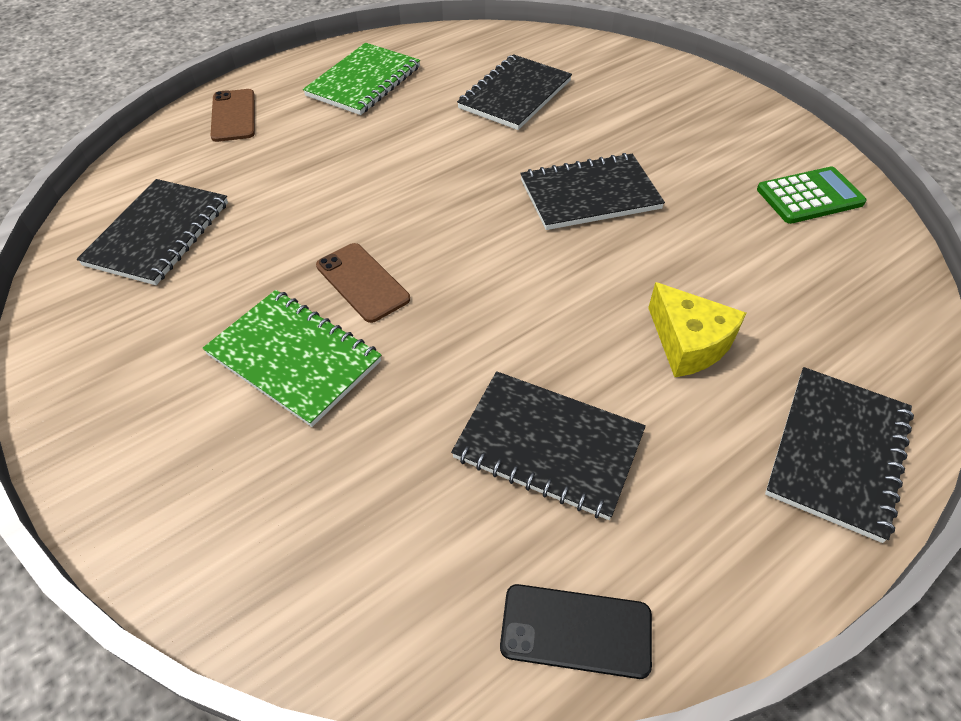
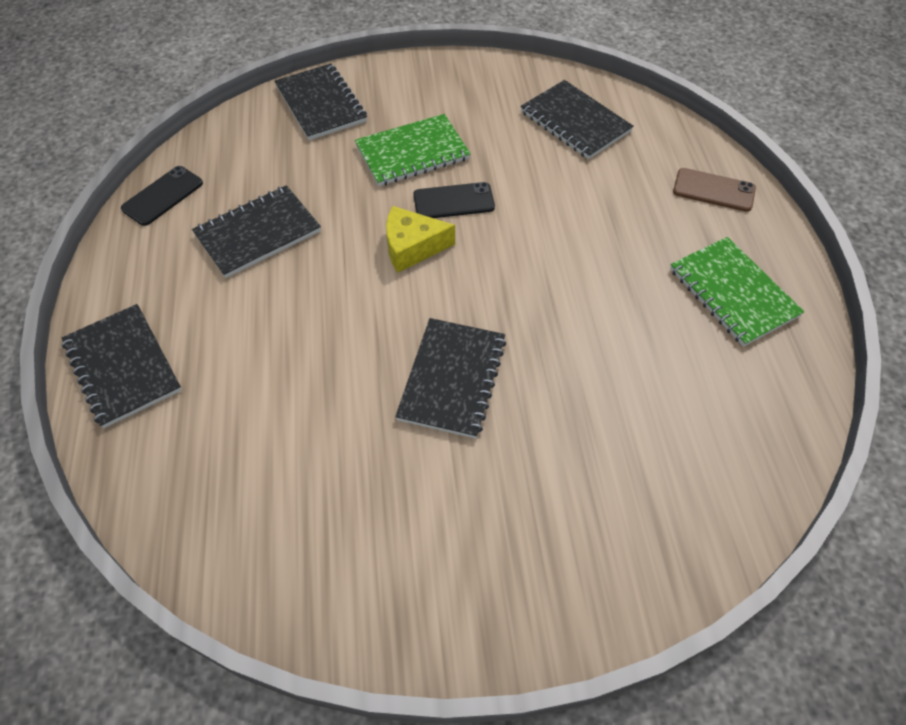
camera: 120 degrees right, 5 degrees up
(362, 282) = (453, 201): brown phone -> black phone
(515, 95) = (646, 405): black notebook -> black notebook (320, 104)
(688, 343) = (260, 345): yellow cheese -> yellow cheese (412, 247)
(809, 196) = (323, 562): green calculator -> none

